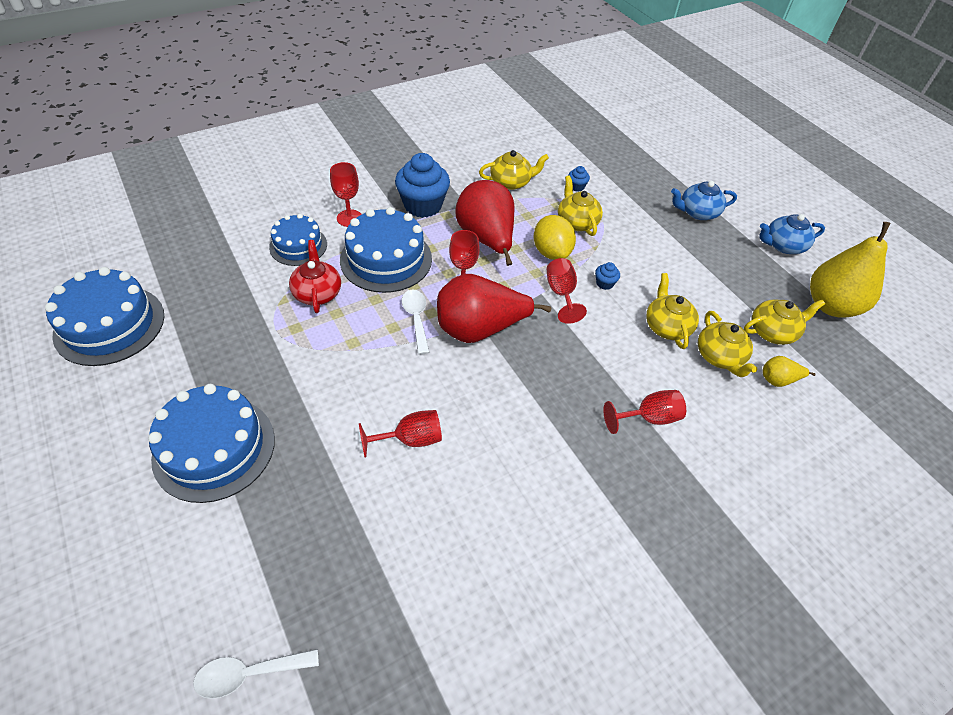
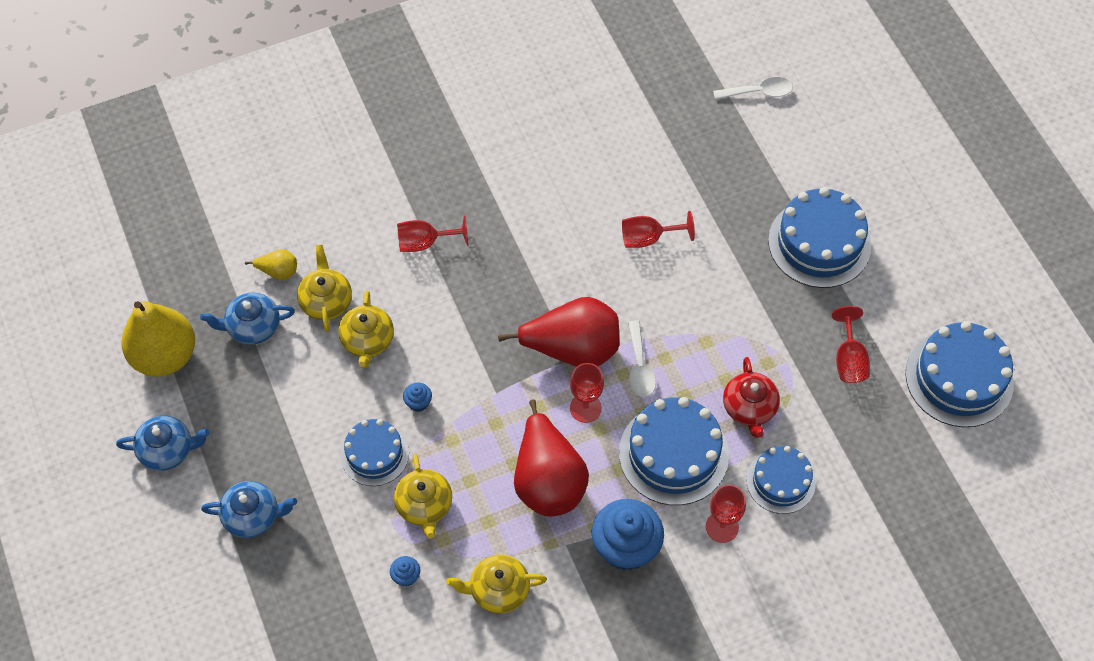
camera: 170 degrees left, 10 degrees up
(551, 252) = (470, 454): yellow lemon -> none
(561, 294) = (473, 391): red goblet -> red goblet (849, 359)
(626, 249) = (374, 454): none -> blue cake
(773, 332) = (252, 326): yellow teapot -> blue teapot

